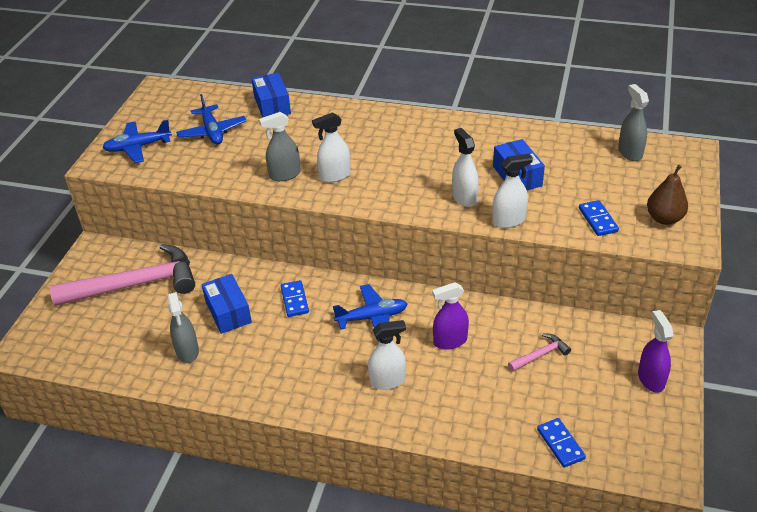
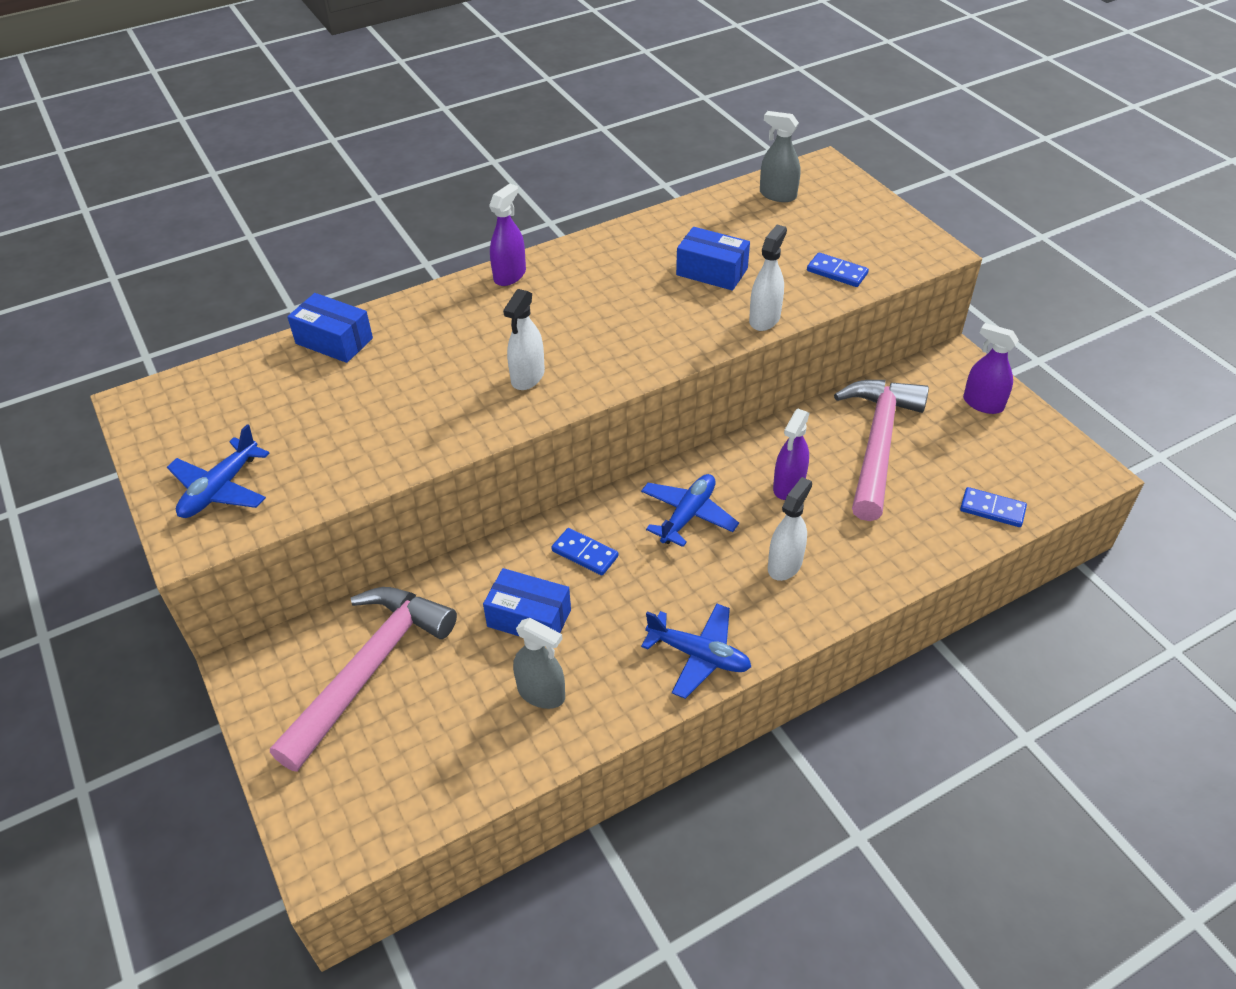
camera: 45 degrees left, 5 degrees up
(212, 132) = (299, 413): blue plane -> blue plane (699, 655)
(284, 175) = (468, 409): grey spray bottle -> none
(400, 117) = (510, 275): none -> purple spray bottle
(464, 198) = (693, 321): white spray bottle -> none
(540, 355) = (878, 443): pink hammer -> pink hammer, size x2.34
(664, 218) = (885, 240): brown pear -> none

